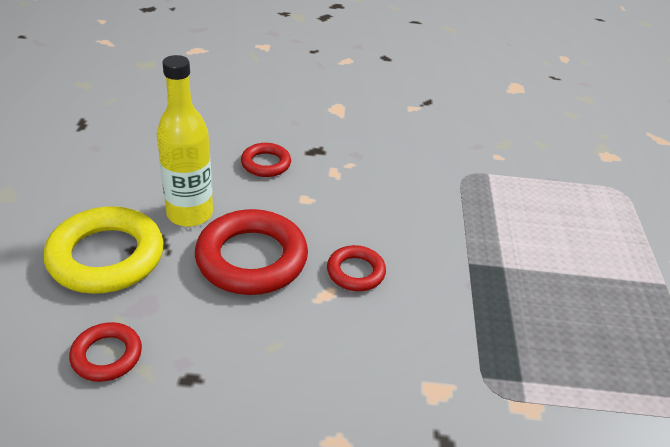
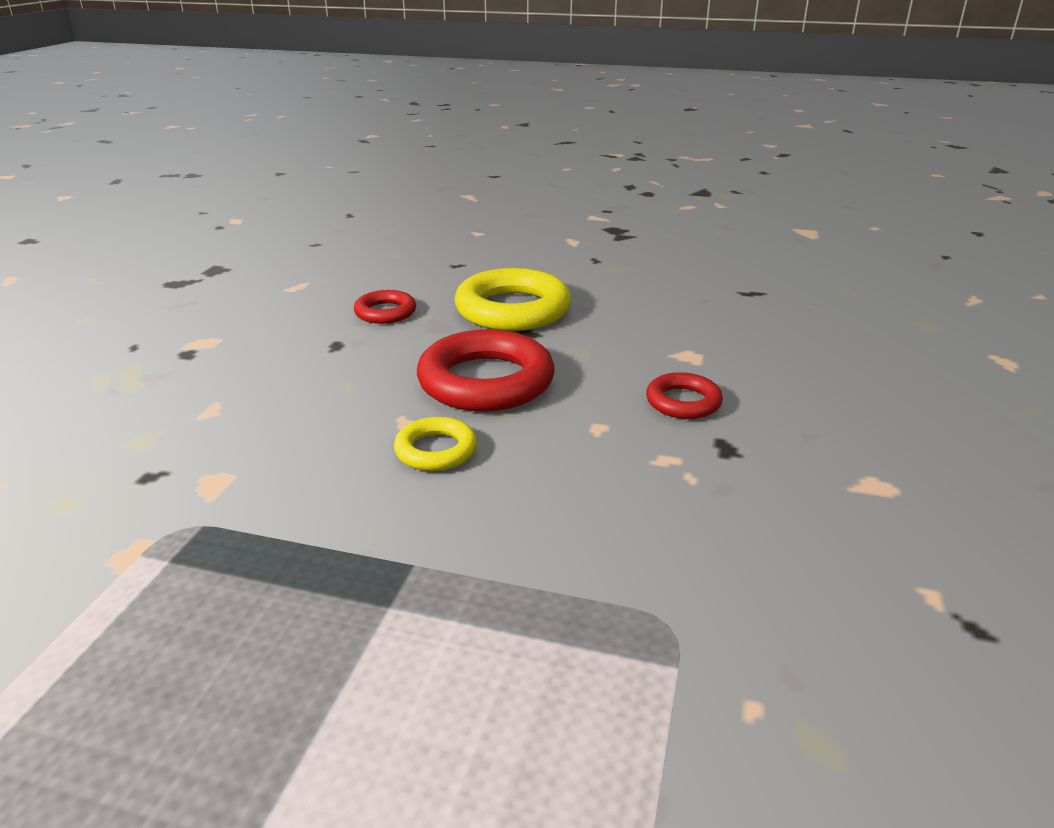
camera: 105 degrees right, 10 degrees down
(190, 214) = (574, 349): yellow bottle -> none
(355, 272) = (436, 450): red ring -> yellow ring

